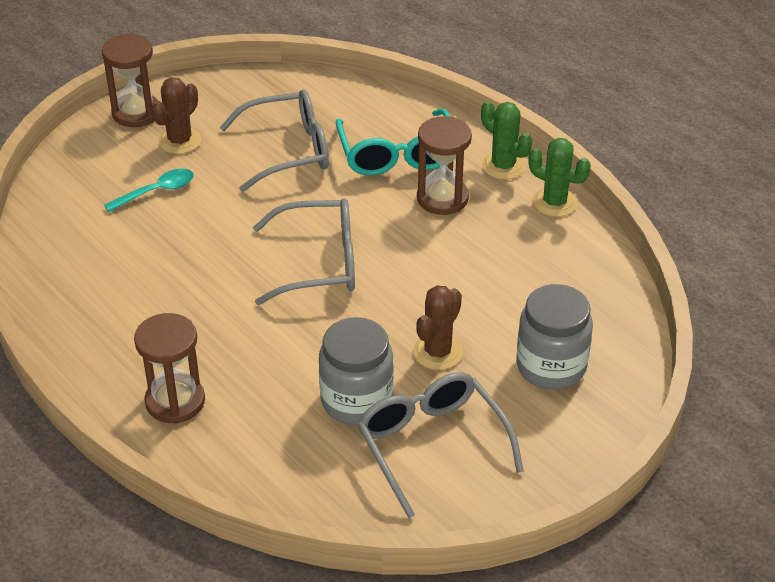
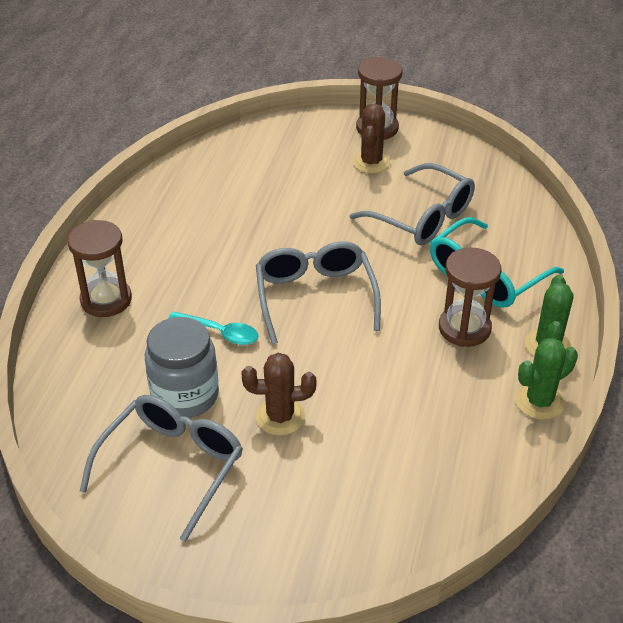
camera: 55 degrees right, 0 degrees up
(156, 191) = (307, 180): turquoise spoon -> turquoise spoon (220, 332)
(180, 141) = (371, 162): brown cactus -> brown cactus turned 75 degrees counterclockwise
(318, 263) = (315, 297): grey glasses -> grey glasses turned 150 degrees counterclockwise
(551, 366) = (329, 500): grey jar -> none
(554, 202) = (539, 401): green cactus -> green cactus turned 60 degrees clockwise

